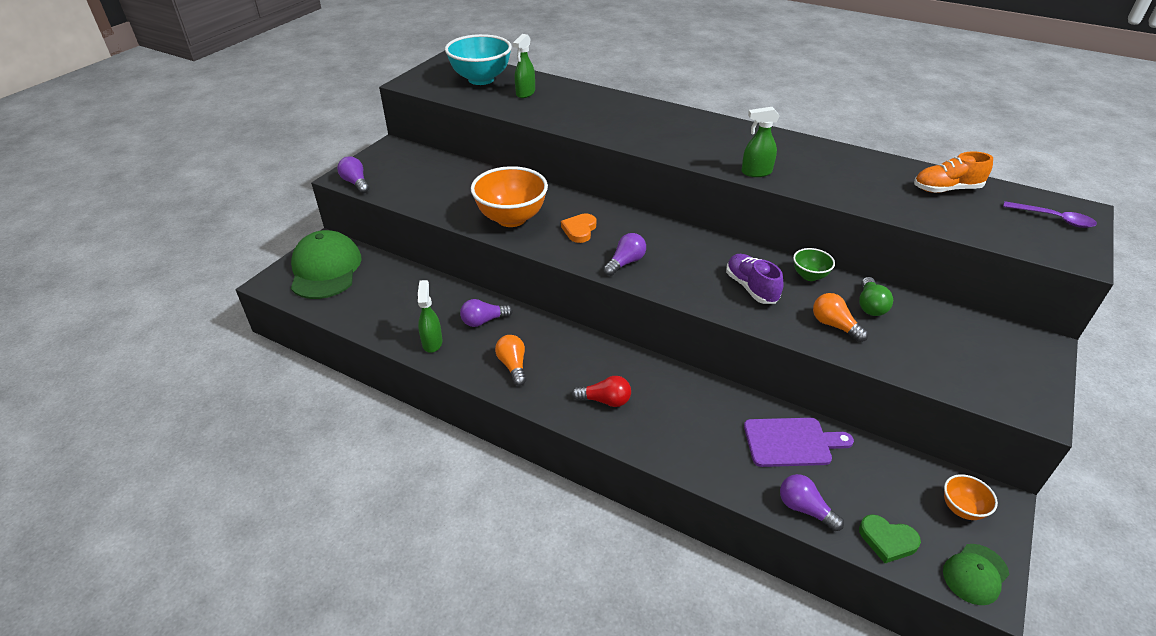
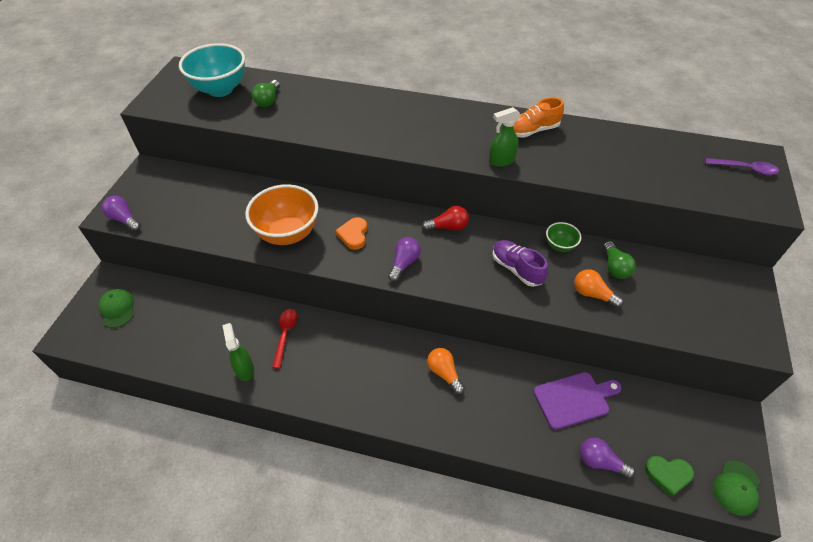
camera: 15 degrees left, 10 degrees up
(325, 269) = (117, 309): green cap -> green cap, size x0.51
(484, 321) = (285, 335): purple light bulb -> red spoon
(513, 366) = (325, 377): orange light bulb -> orange light bulb (444, 373)
(525, 93) = (268, 100): green spray bottle -> green light bulb
(605, 400) = (414, 395): red light bulb -> red light bulb (448, 227)
(946, 189) = (657, 152): orange shoe -> orange shoe (532, 131)
(961, 509) = (713, 430): orange bowl -> none

